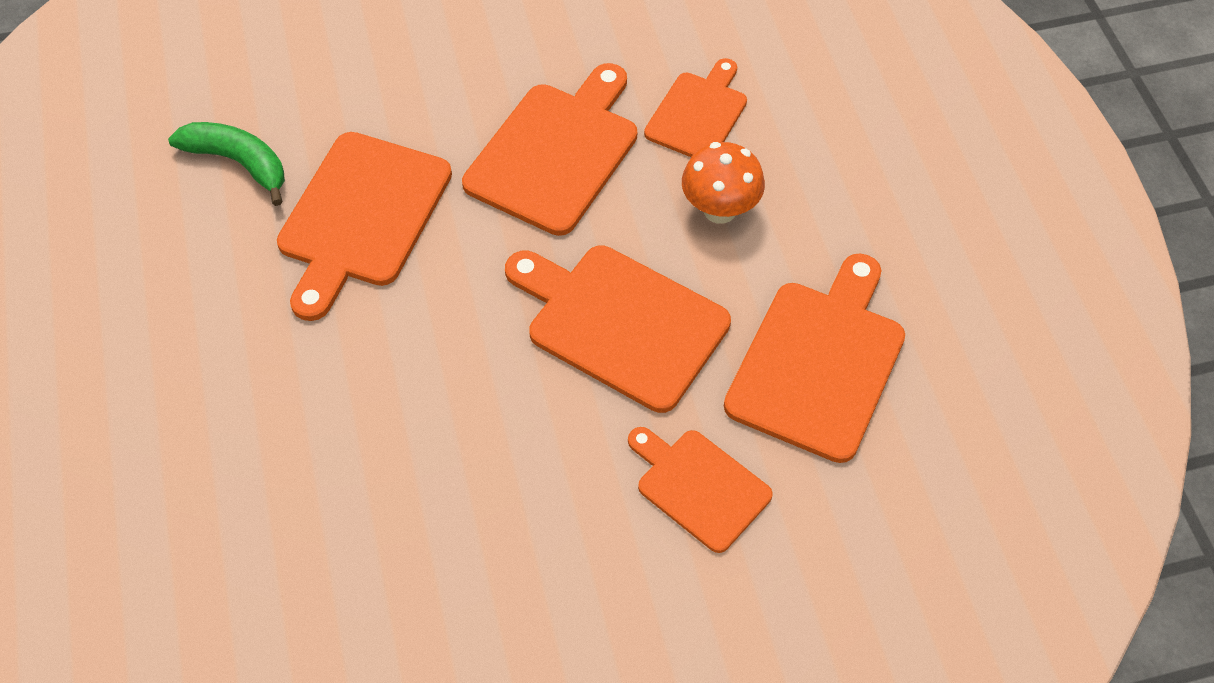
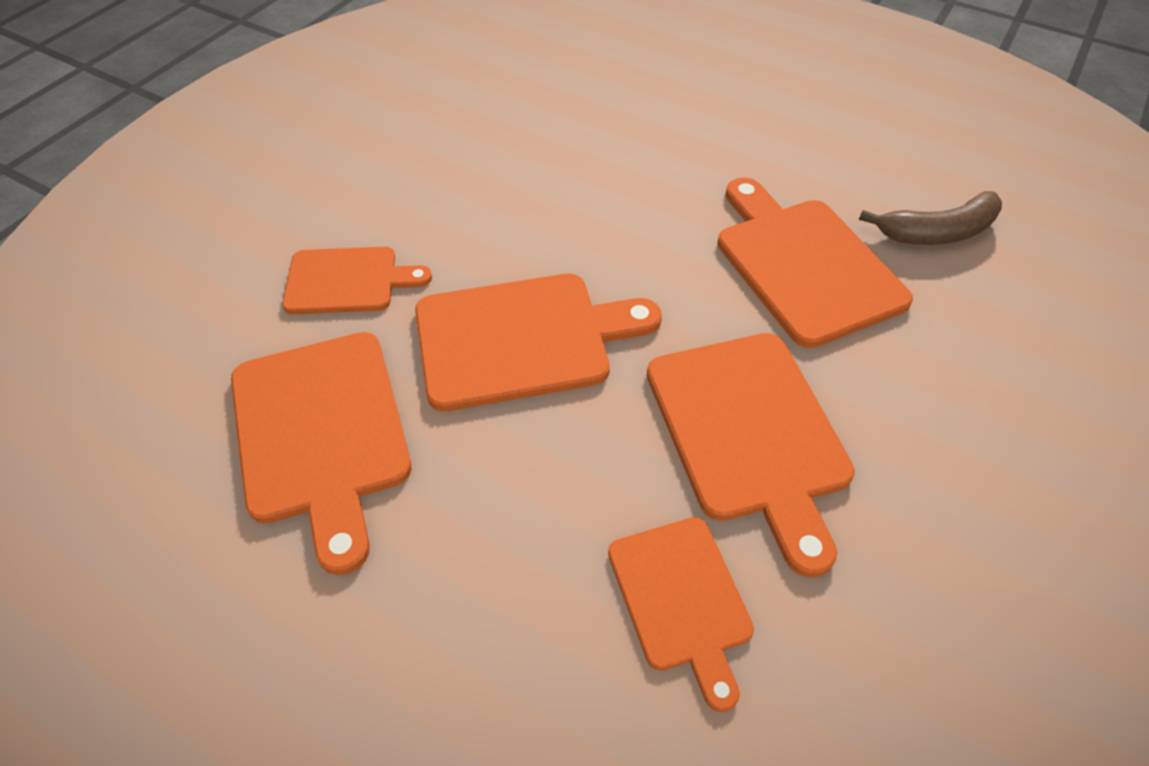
camera: 135 degrees right, 5 degrees down
(239, 163) = (937, 232): green banana -> brown banana
(719, 210) = (544, 504): orange mushroom -> none

